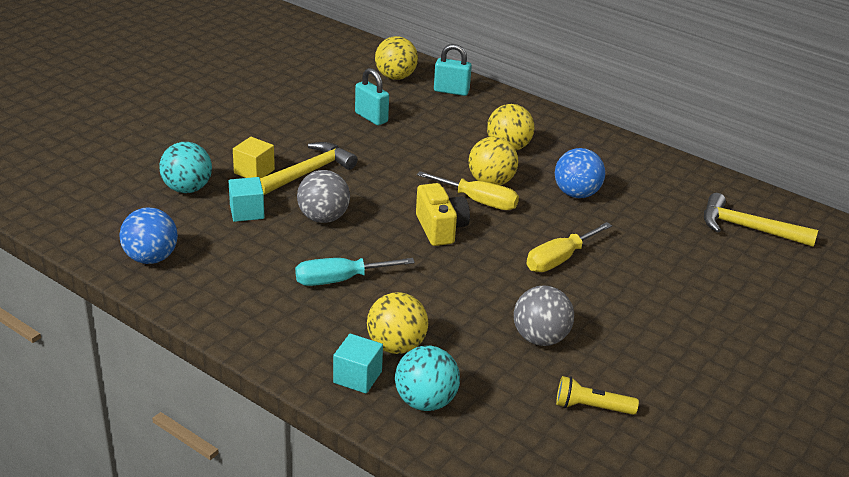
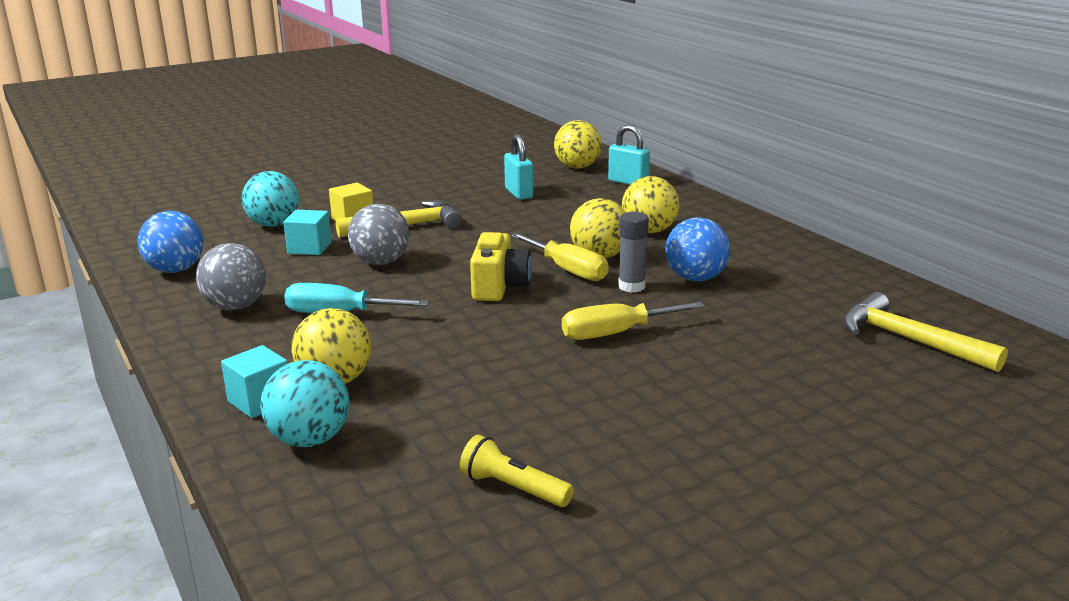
camera: 25 degrees right, 10 degrees down
(537, 210) = (631, 286): none -> grey glue stick
(540, 338) = (516, 404): grey ball -> grey ball (236, 307)

